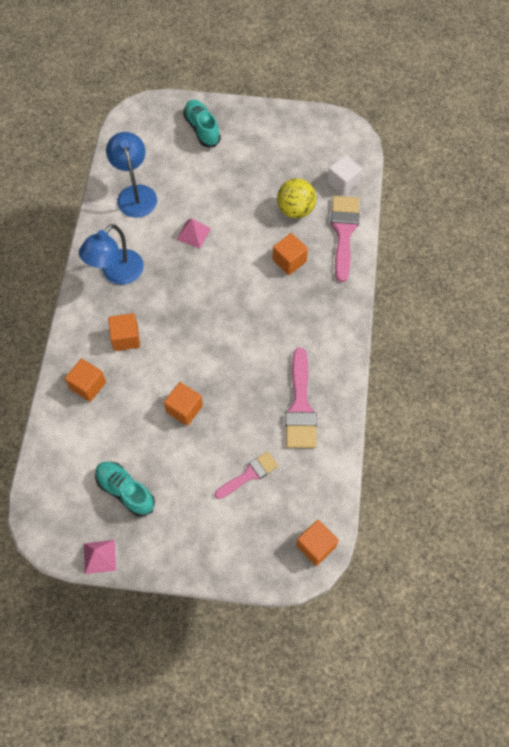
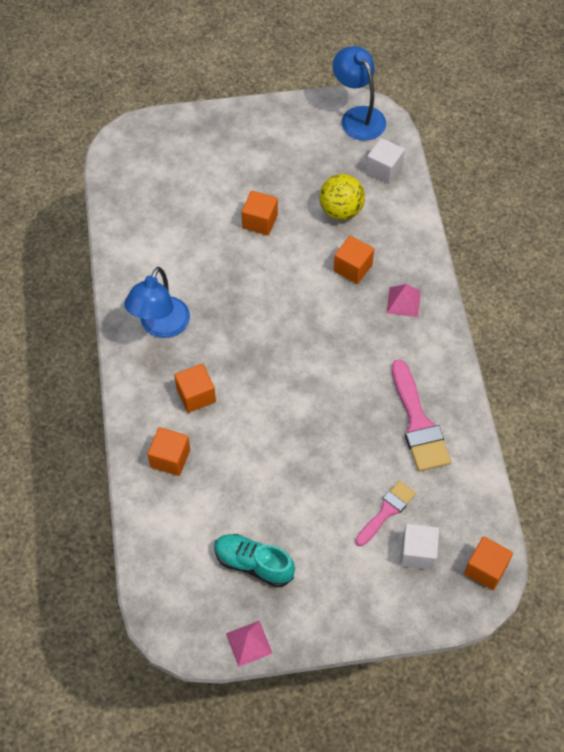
camera: 15 degrees left, 5 degrees down
(135, 194) = (151, 232): blue lamp -> blue lamp (358, 116)
(184, 409) = (290, 457): orange cube -> orange cube (260, 221)
(193, 234) = (234, 262): pink pyramid -> pink pyramid (403, 302)
(202, 129) = (204, 143): turquoise shoe -> none
(263, 517) = (418, 553): none -> white cube
(343, 232) = (402, 224): pink brush -> none

